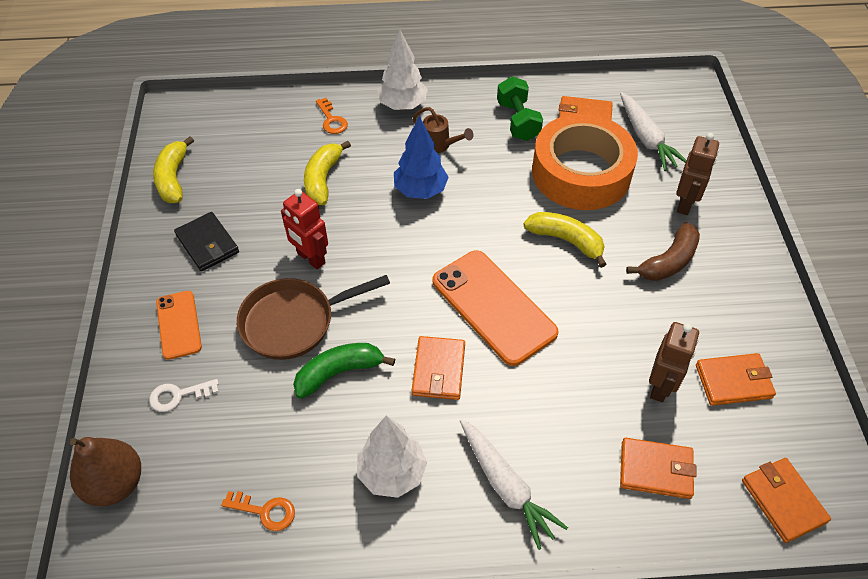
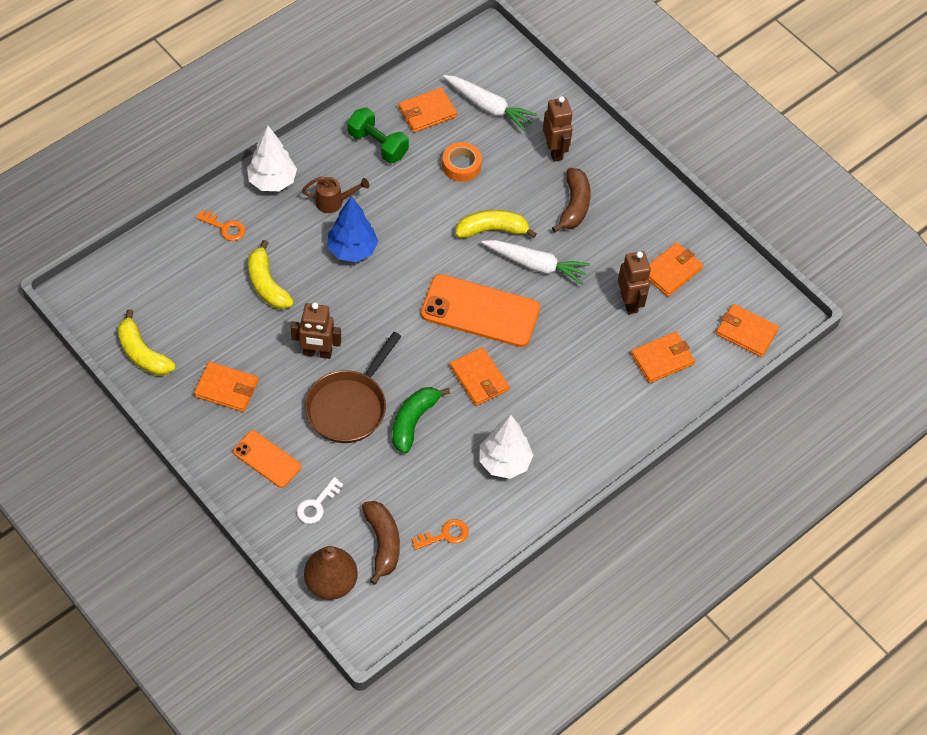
camera: 40 degrees left, 5 degrees up
(199, 476) = (382, 543): none -> brown banana
(207, 244) = (226, 389): black wallet -> orange wallet
(310, 258) = (317, 353): red robot -> brown robot
(506, 486) = (581, 425): white carrot -> white carrot (536, 265)
(581, 172) = (461, 165): orange tape -> orange tape, size x0.43

